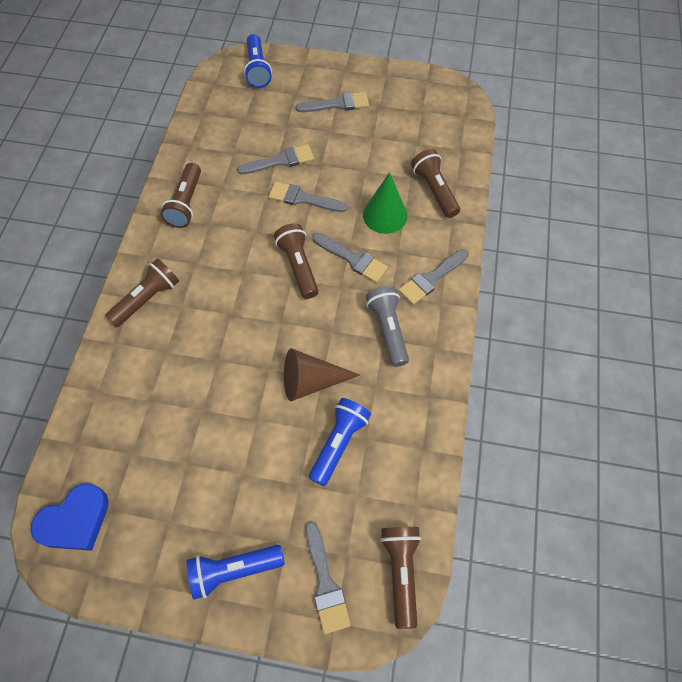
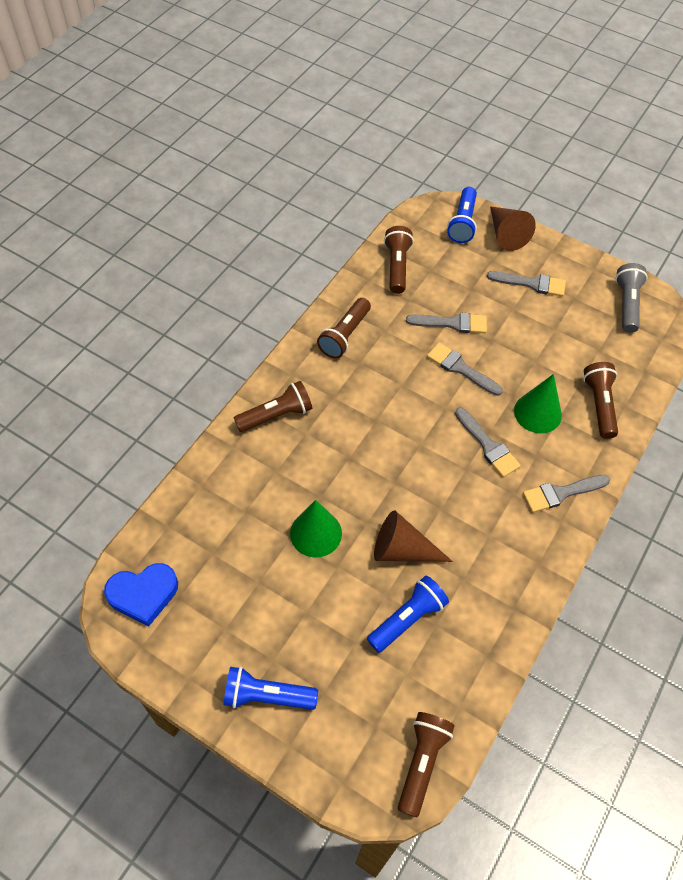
camera: 20 degrees right, 5 degrees down
(225, 396) = (316, 533): none -> green cone
(298, 266) = (431, 434): brown flashlight -> brown flashlight (397, 266)
(299, 68) = (505, 234): none -> brown cone
(325, 583) = (346, 742): grey brush -> none
(388, 329) = (497, 528): grey flashlight -> grey flashlight (626, 304)

